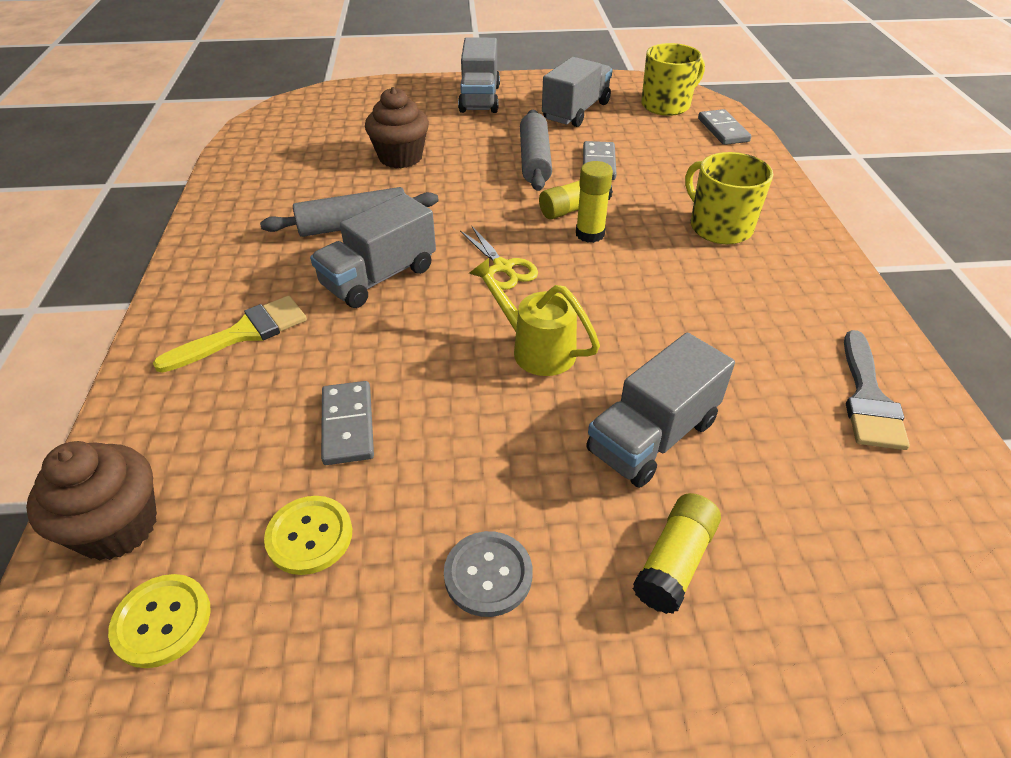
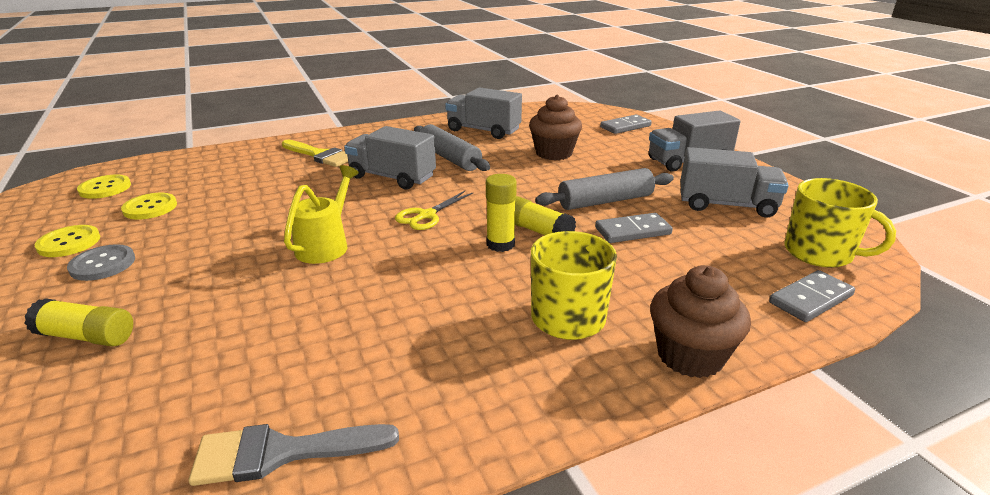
camera: 70 degrees right, 15 degrees down
(117, 527) = (168, 165): brown cupcake -> brown cupcake (690, 355)
(348, 425) = (239, 199): grey domino -> grey domino (625, 127)
(387, 637) = (69, 243): none -> yellow button
(652, 436) = (224, 311): grey truck -> grey truck (483, 130)

